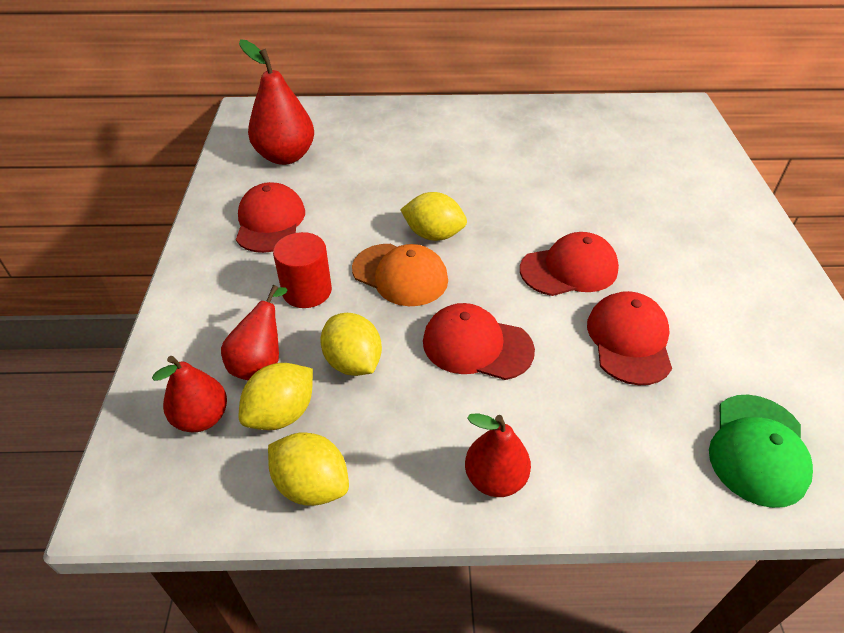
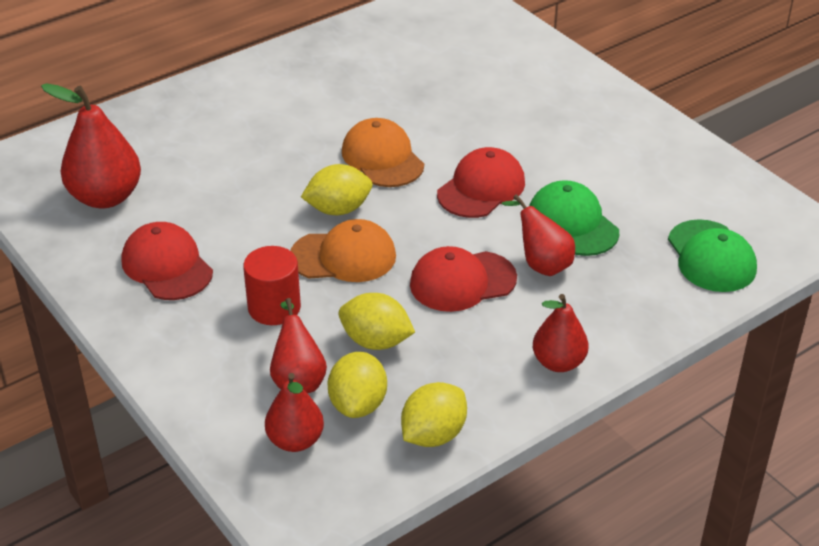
camera: 35 degrees left, 5 degrees down
(312, 485) = (433, 435): yellow lemon -> yellow lemon turned 45 degrees counterclockwise
(507, 209) = (382, 158): none -> orange cap
(565, 365) = (541, 264): none -> red pear
(629, 340) = (572, 223): red cap -> green cap

